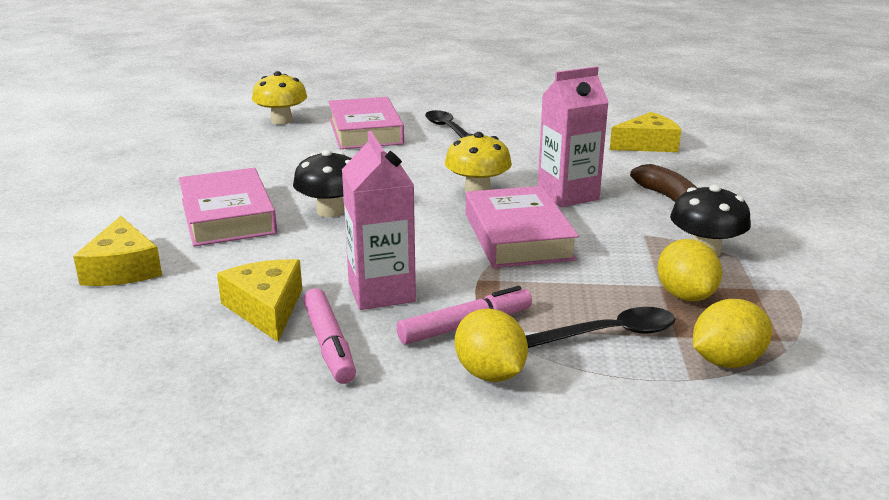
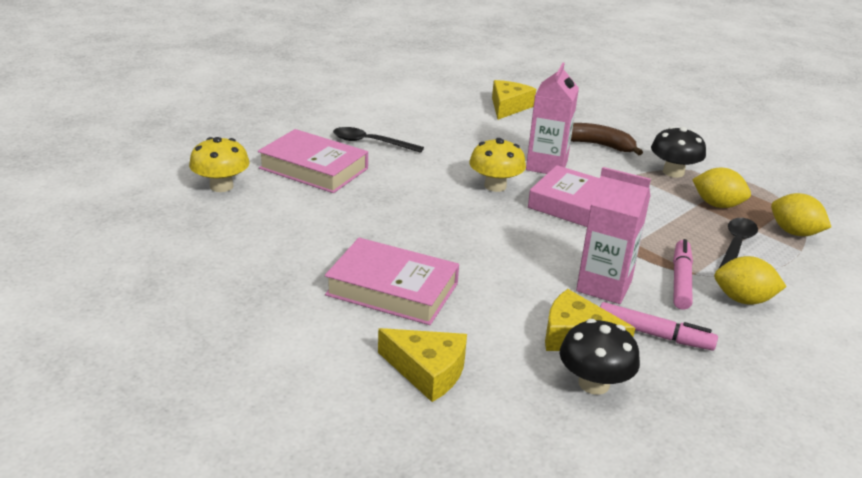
camera: 50 degrees left, 5 degrees up
(330, 211) = (448, 247): black mushroom -> black mushroom (594, 383)
(726, 361) = (794, 232): yellow lemon -> yellow lemon turned 60 degrees counterclockwise

